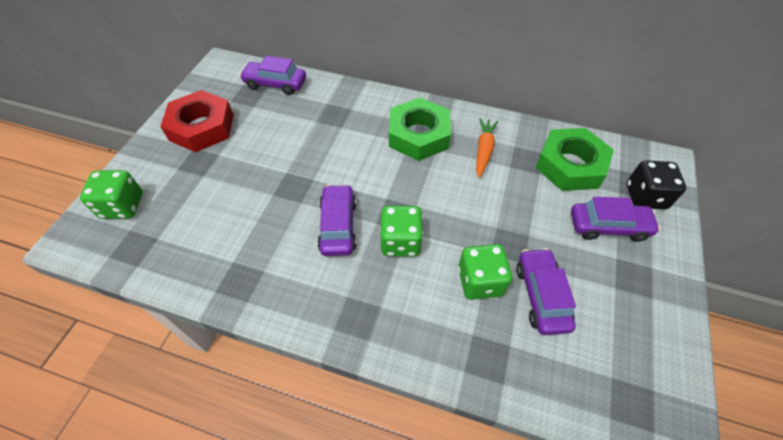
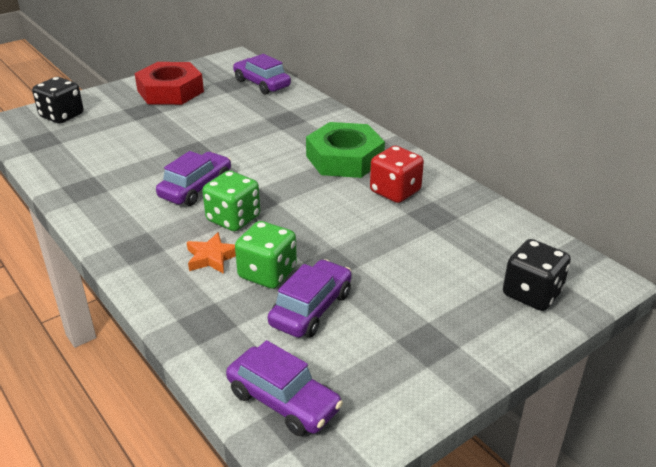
camera: 35 degrees right, 20 degrees down
(122, 206) = (62, 116): green dice -> black dice
(425, 291) = (212, 257): none -> orange star
(483, 150) = (395, 191): orange carrot -> red dice
(570, 165) = (475, 237): green nut -> none
(608, 226) = (453, 296): purple car -> purple car (283, 401)

